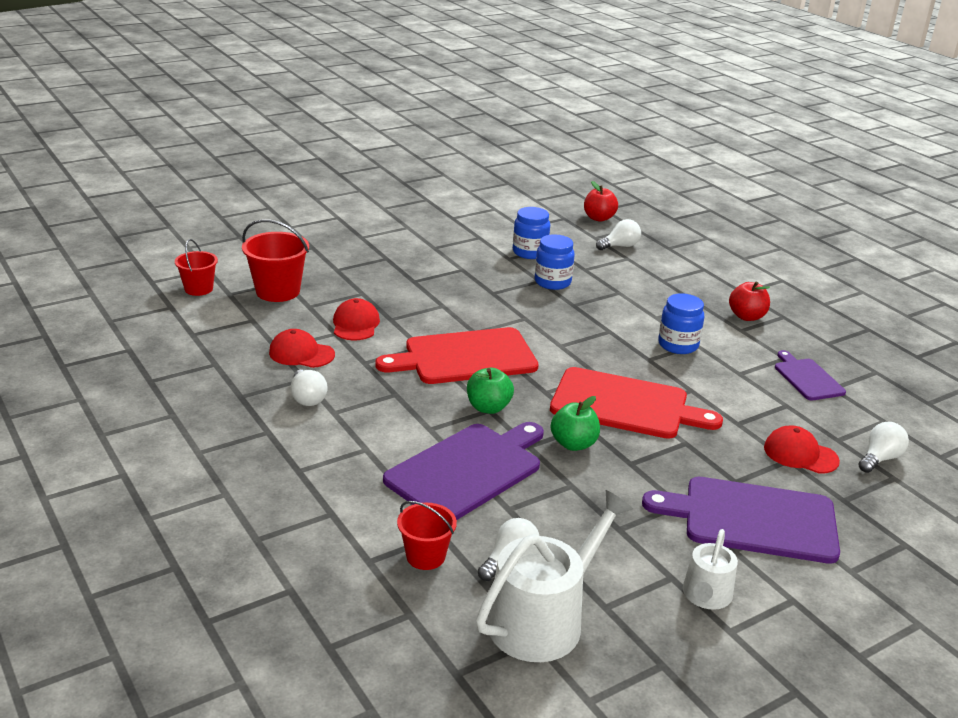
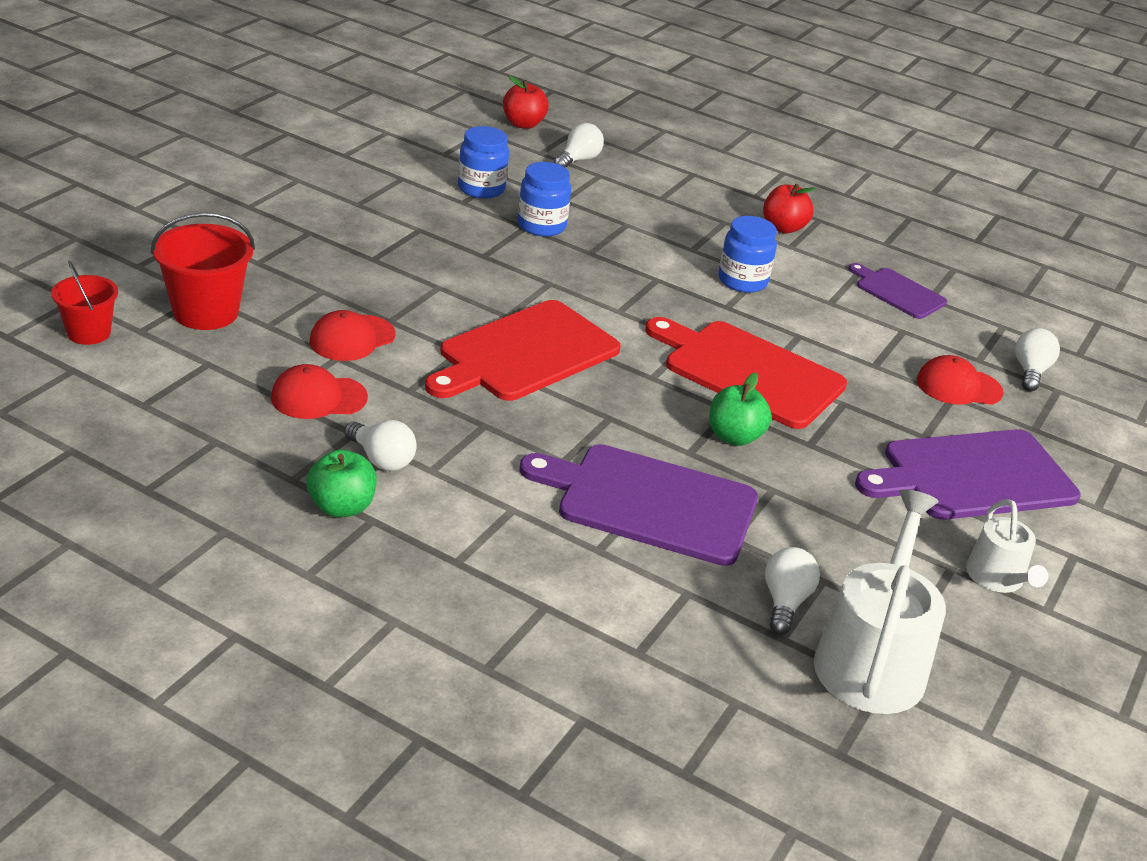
camera: 30 degrees left, 5 degrees up
(355, 324) = (352, 338): red cap -> red cap turned 105 degrees counterclockwise
(425, 556) = (694, 626): red bucket -> none
(467, 470) = (649, 503): purple cutting board -> purple cutting board turned 90 degrees counterclockwise
(488, 407) = (606, 415): green apple -> green apple (341, 507)
(625, 405) = (748, 372): red cutting board -> red cutting board turned 135 degrees counterclockwise

